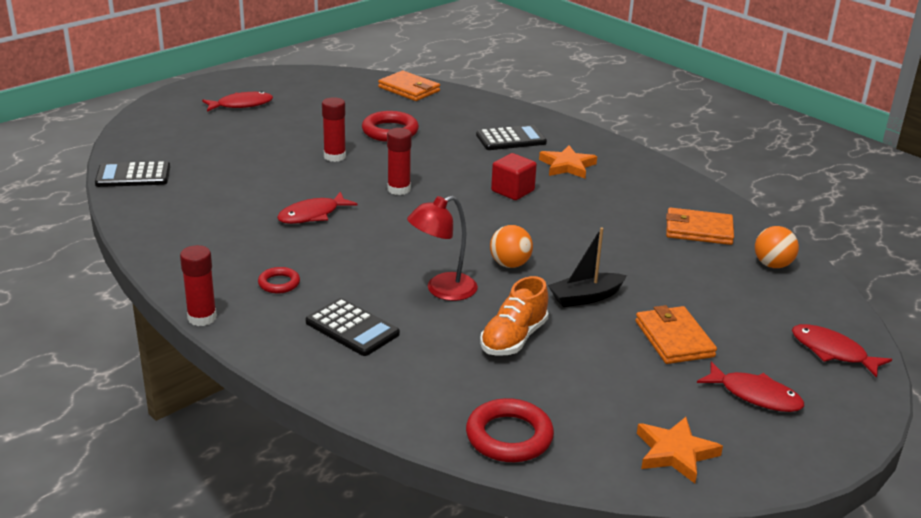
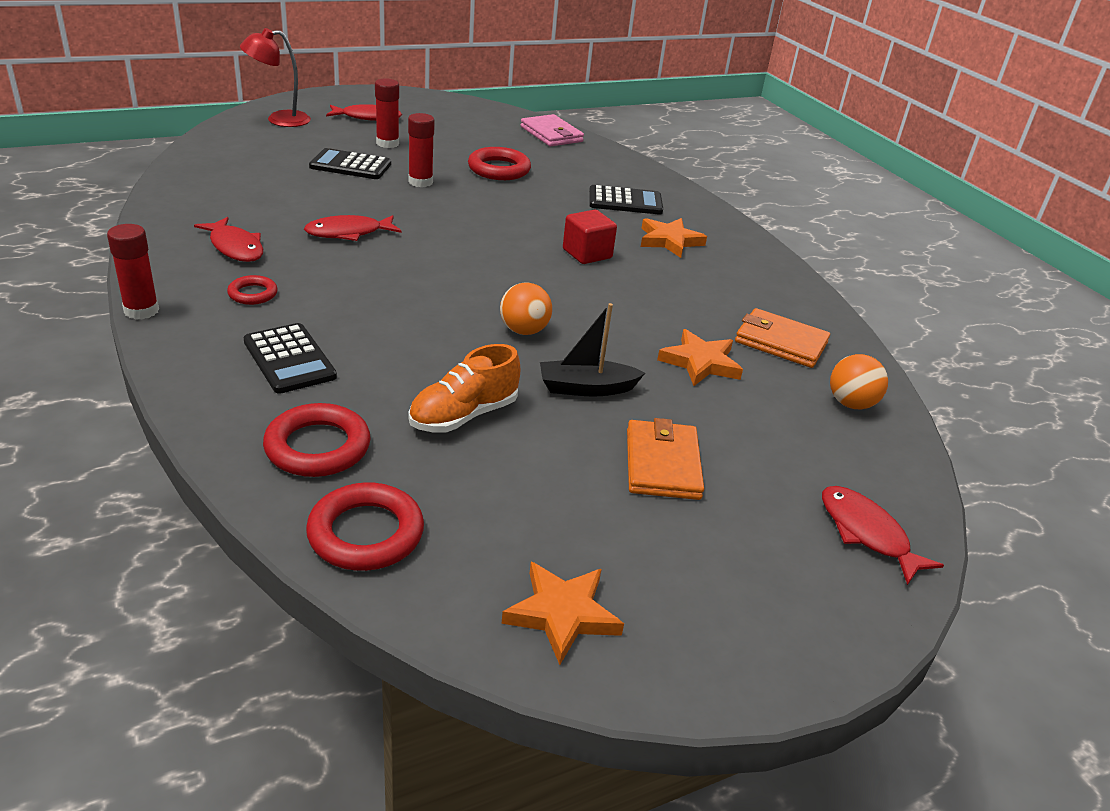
camera: 15 degrees right, 5 degrees up
(133, 176) = (203, 160): black calculator -> black calculator (350, 165)
(399, 189) = (461, 227): red glue stick -> red glue stick (387, 143)
(409, 89) = (551, 134): orange wallet -> pink wallet
(427, 387) = (318, 447): none -> red ring
(442, 290) = (424, 341): red lamp -> red lamp (279, 119)
(652, 259) = (700, 362): none -> orange star
(755, 395) = (722, 565): red fish -> red fish (235, 247)

